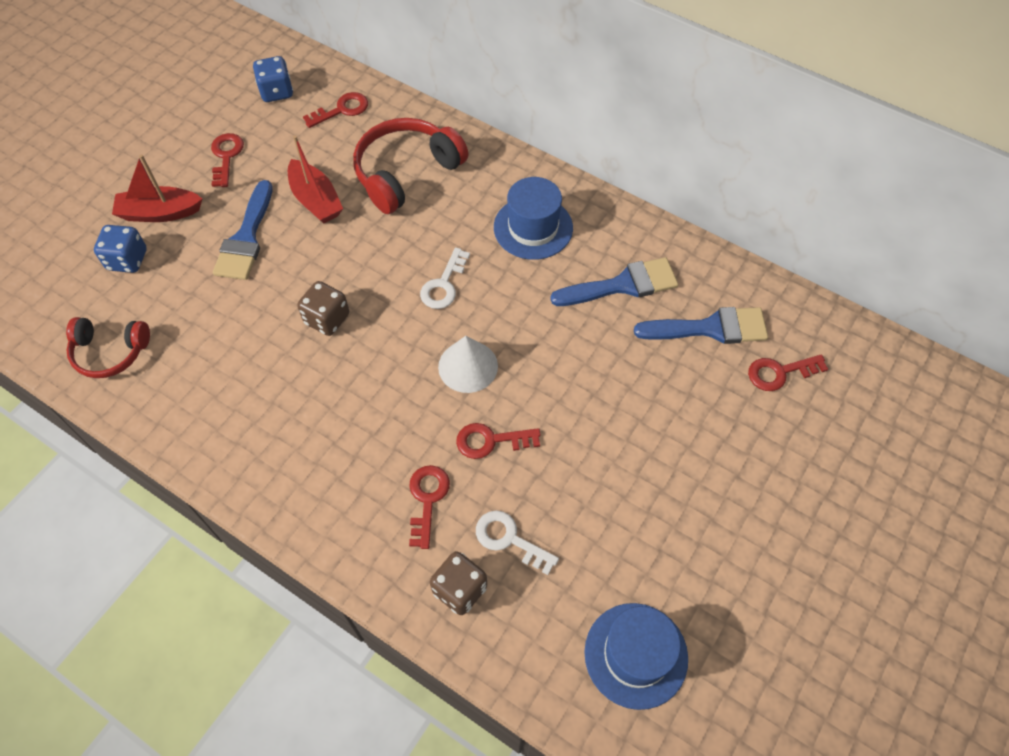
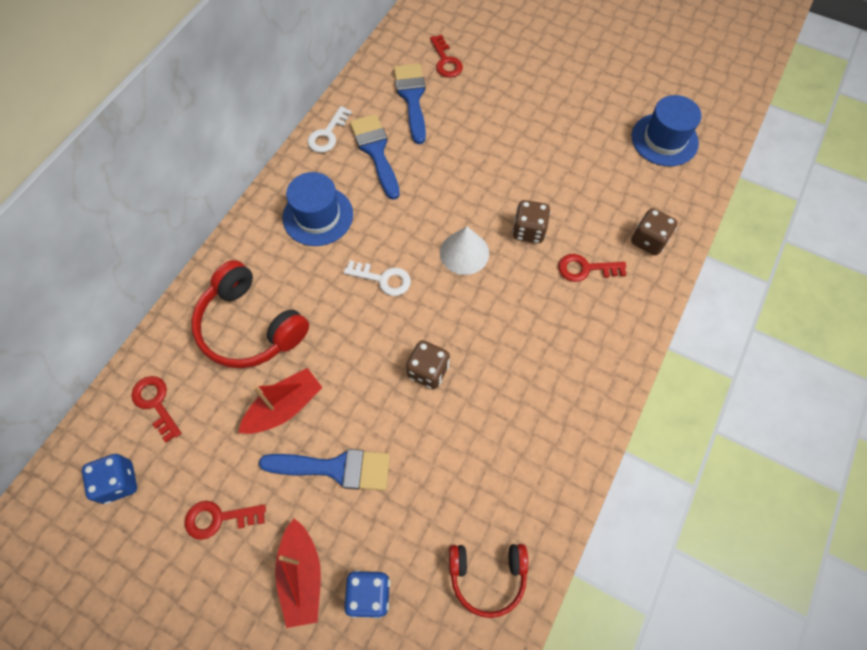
camera: 95 degrees left, 5 degrees up
(110, 352) = (487, 576): red headphones -> red headphones turned 90 degrees clockwise
(491, 441) = (528, 231): red key -> brown dice
(510, 539) = (604, 213): white key -> white key (328, 134)

